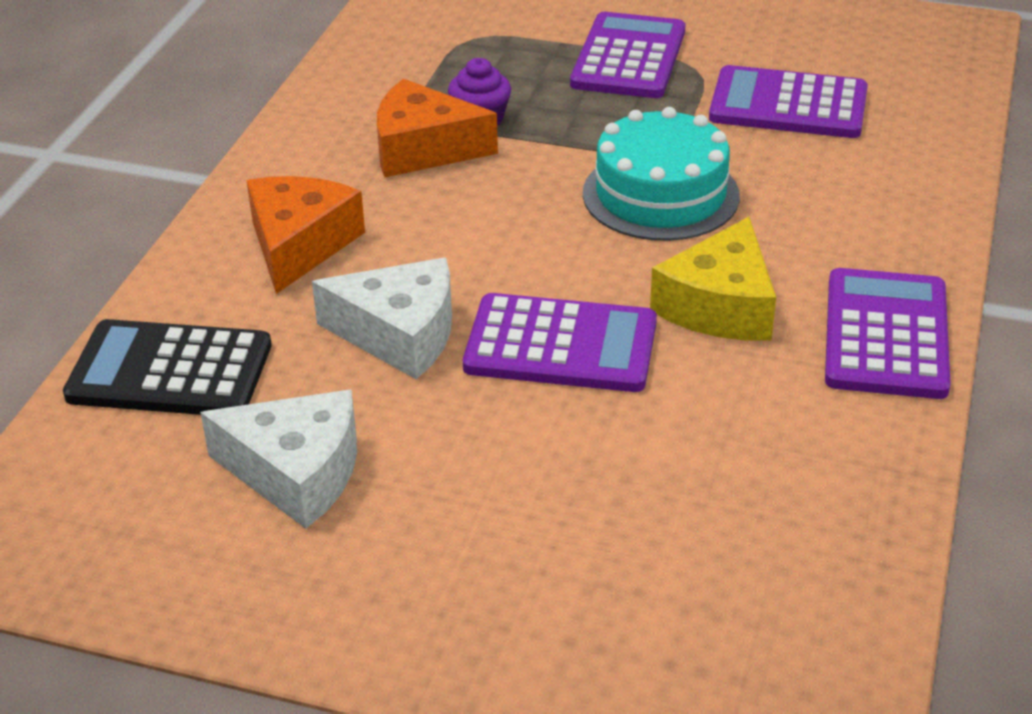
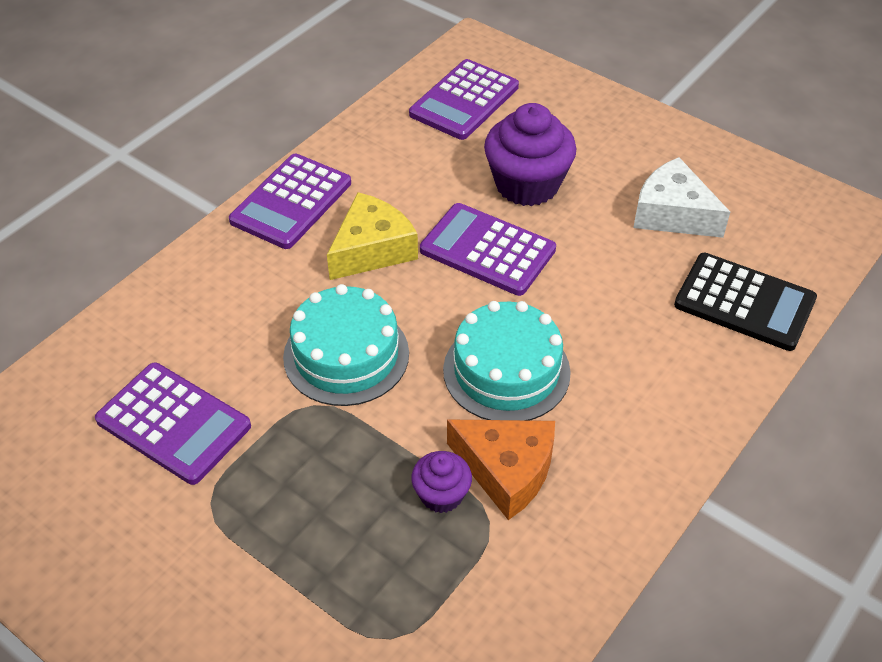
camera: 160 degrees left, 10 degrees up
(299, 245) = (638, 389): orange cheese -> none
(400, 334) = (586, 287): white cheese -> none
(464, 224) = (506, 371): none -> turquoise cake
(552, 457) = (527, 184): none -> purple cupcake
(629, 57) = (258, 542): purple calculator -> purple calculator (464, 100)

